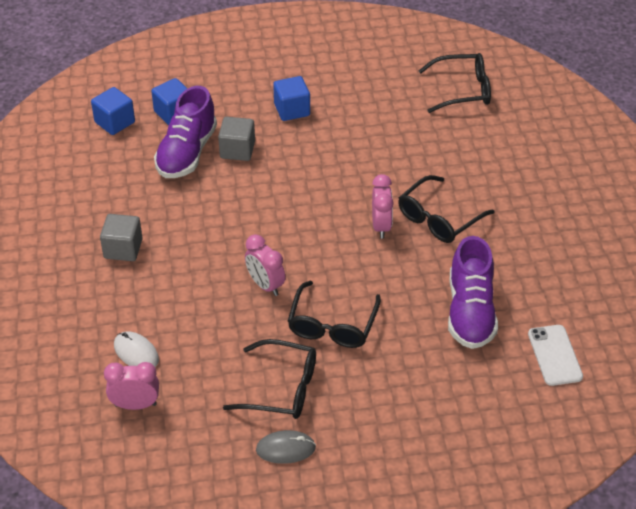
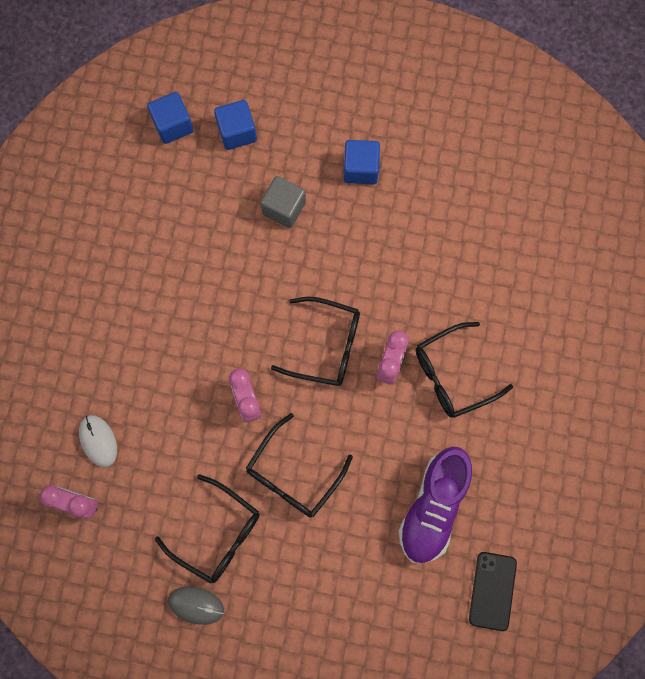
camera: 20 degrees right, 30 degrees up
(123, 249) = (127, 304): grey cube -> none
(187, 153) = (231, 194): purple shoe -> none
(462, 90) = (553, 201): black glasses -> black glasses (325, 345)
(554, 355) = (492, 591): white phone -> black phone

